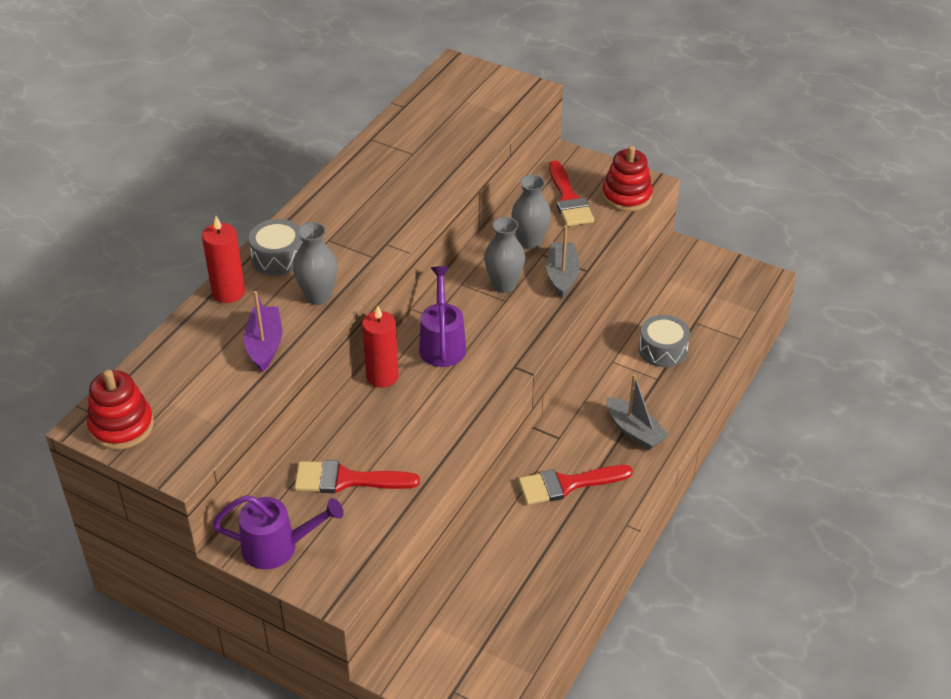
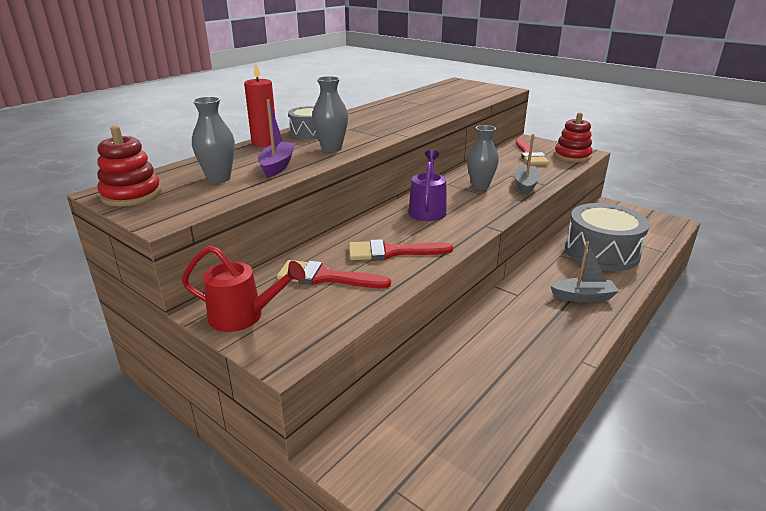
camera: 10 degrees right, 15 degrees down
(278, 547) = (244, 316): purple watering can -> red watering can
(382, 376) = (375, 222): red candle -> none
(530, 242) = (501, 169): grey vase -> grey vase (219, 178)
(567, 484) = (524, 326): red brush -> red brush (391, 252)
(634, 431) = (583, 297): grey boat -> grey boat turned 60 degrees counterclockwise
(663, 350) = (601, 252): grey drum -> grey drum, size x1.87

